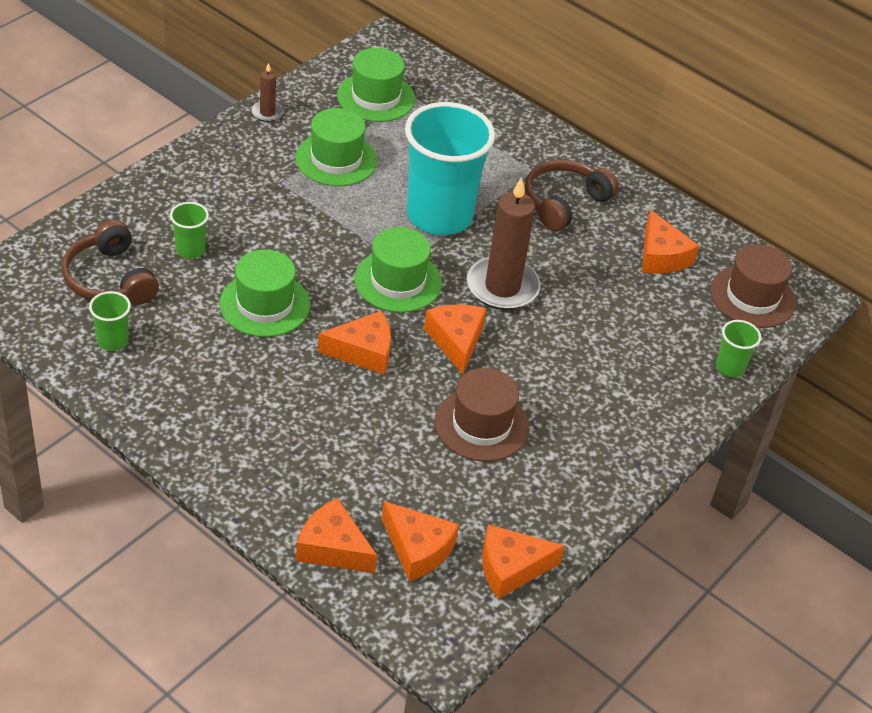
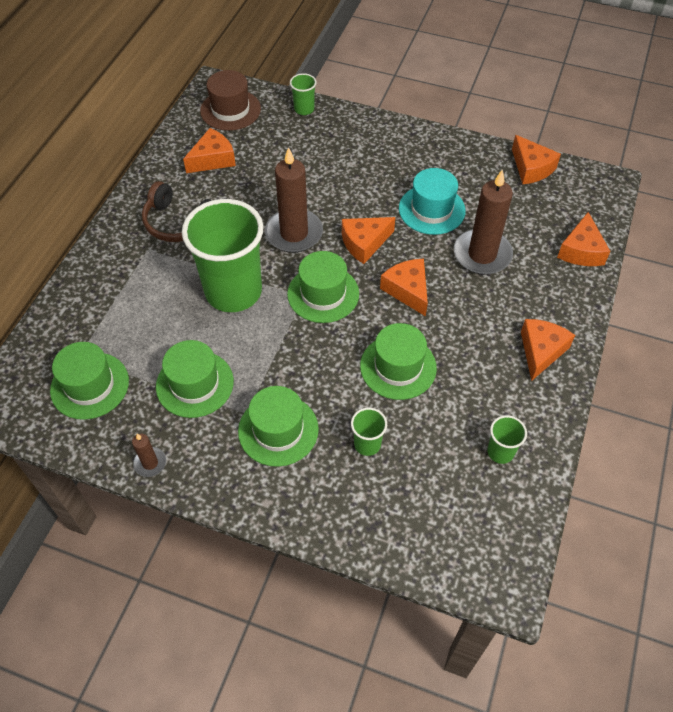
camera: 105 degrees left, 10 degrees up
(110, 279) = (436, 488): brown headphones -> none
(247, 197) = (278, 430): none -> green hat
(381, 442) = (482, 254): none -> brown candle
(417, 549) = (550, 211): orange cheese -> orange cheese (541, 351)
(439, 216) = (233, 291): turquoise cup -> green cup
(481, 425) = (431, 209): brown hat -> turquoise hat

